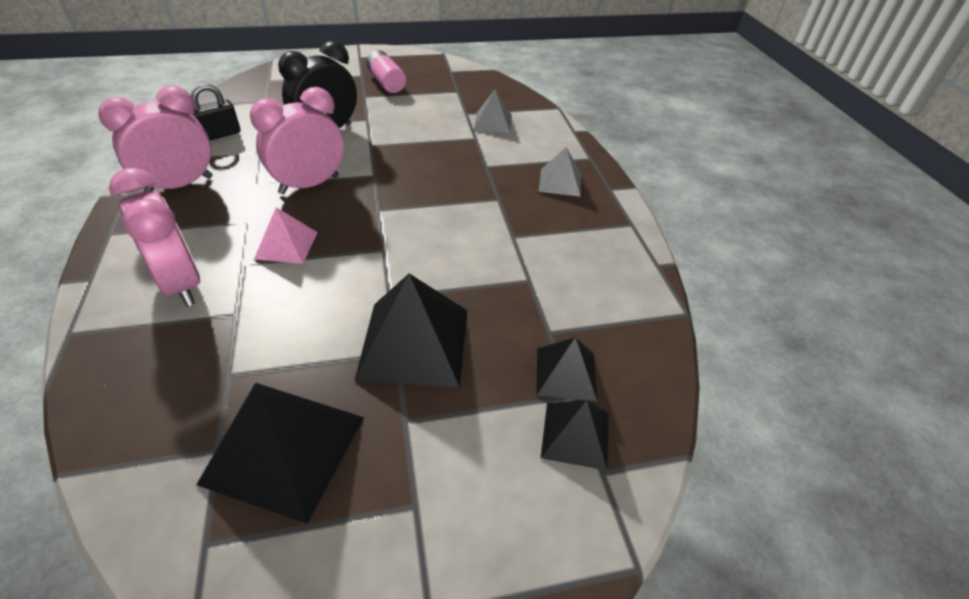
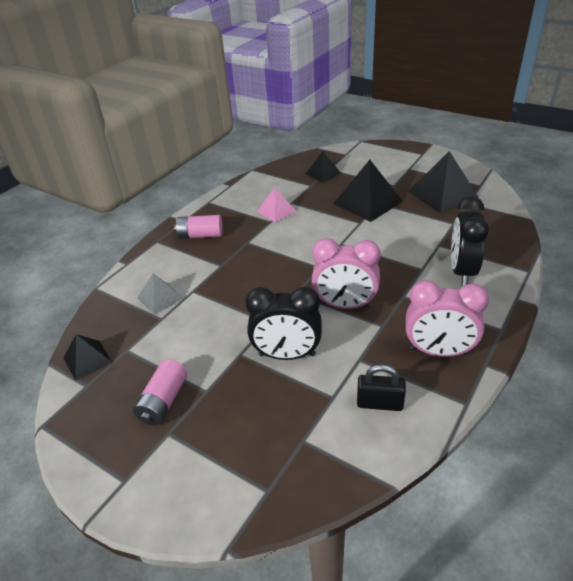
camera: 130 degrees left, 5 degrees down
(181, 284) = (462, 271): pink clock -> black clock
(286, 245) = (391, 268): pink pyramid -> pink pyramid (276, 211)
(560, 182) = (200, 235): grey pyramid -> pink battery
(575, 435) = (342, 162): black pyramid -> black pyramid (87, 360)

